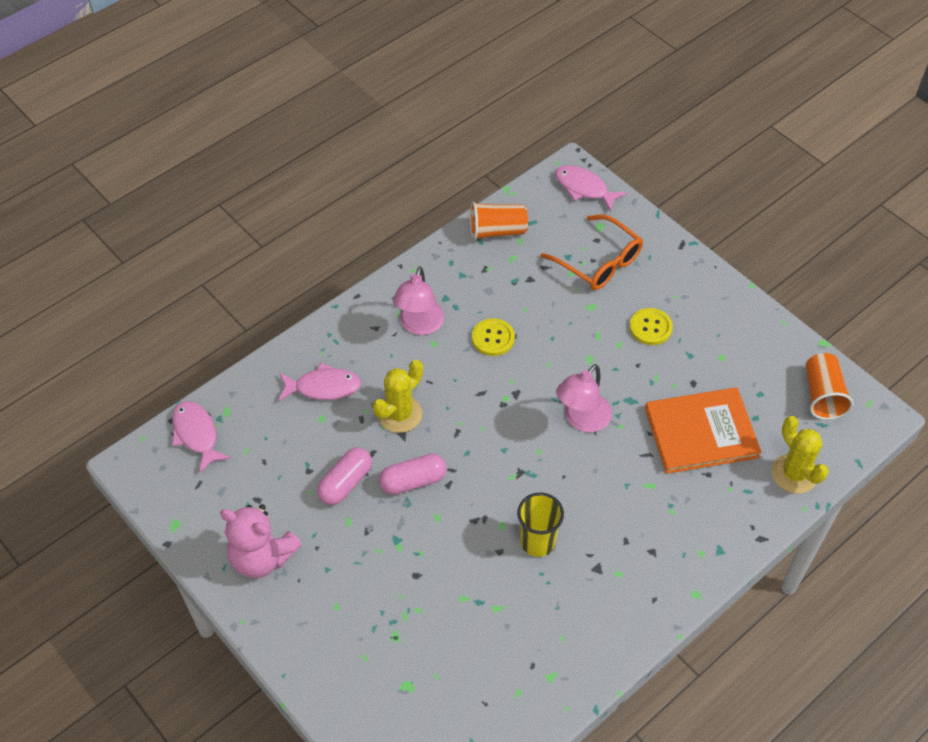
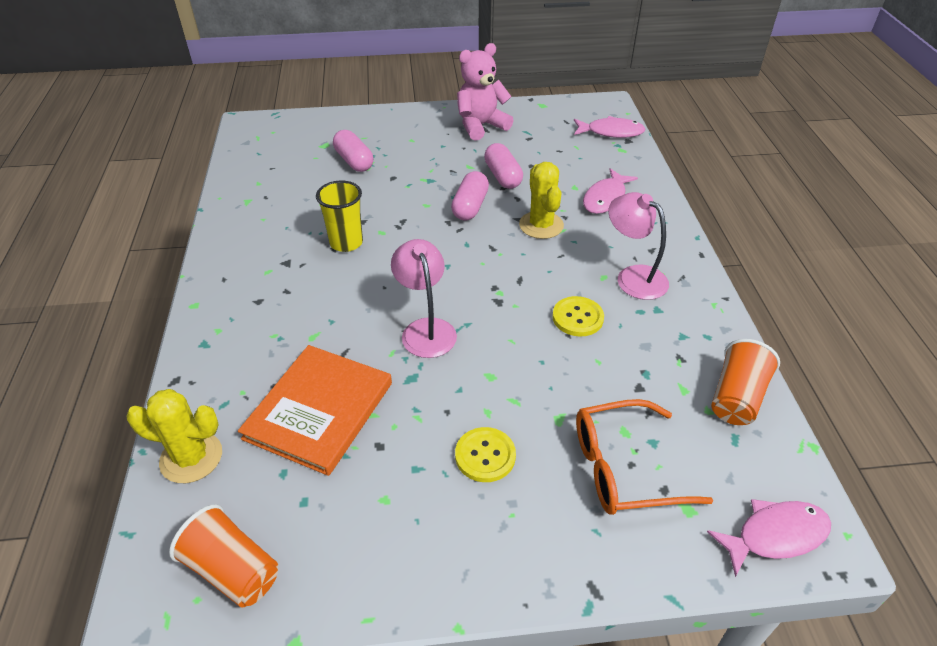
camera: 125 degrees right, 10 degrees down
(415, 631) = (354, 161): none -> pink capsule

